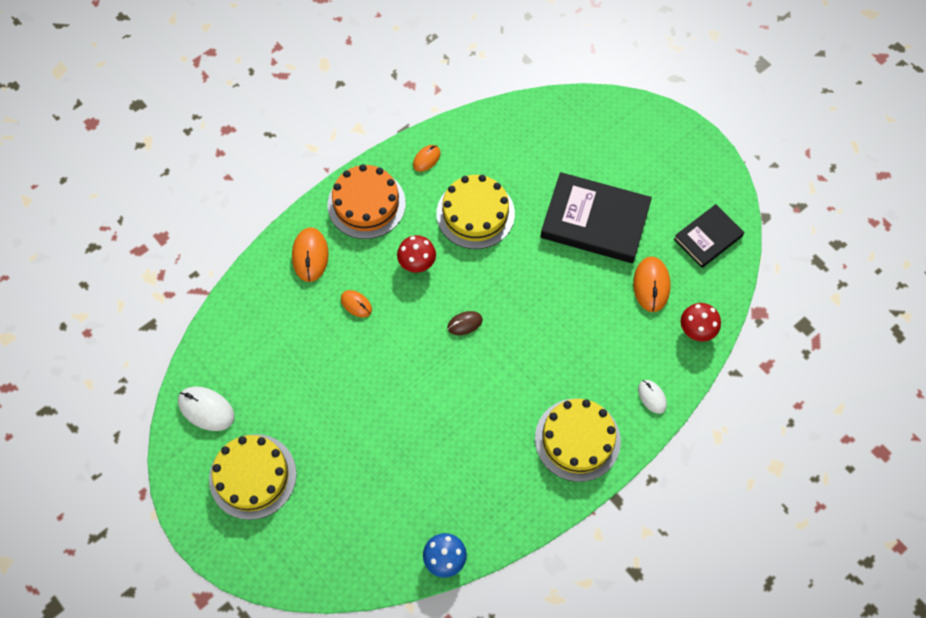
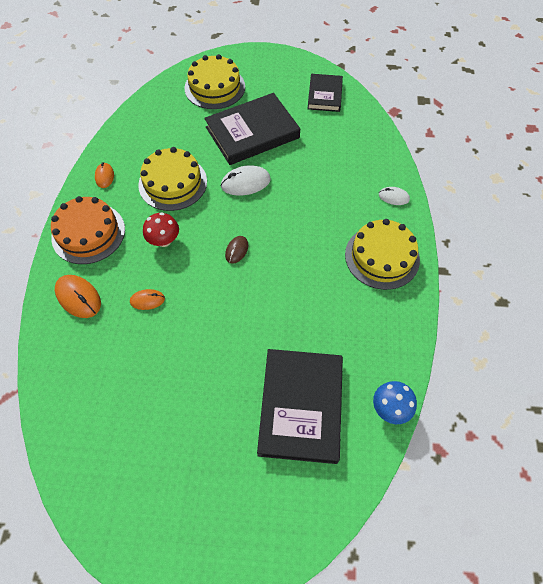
camera: 45 degrees left, 5 degrees down
(206, 409) = (100, 478): white mouse -> white mouse (245, 183)
(252, 476) = (191, 491): yellow cake -> yellow cake (215, 87)
(382, 493) = (301, 406): none -> black book
(651, 285) = (323, 141): orange mouse -> none
(696, 330) = (374, 144): red mushroom -> none

